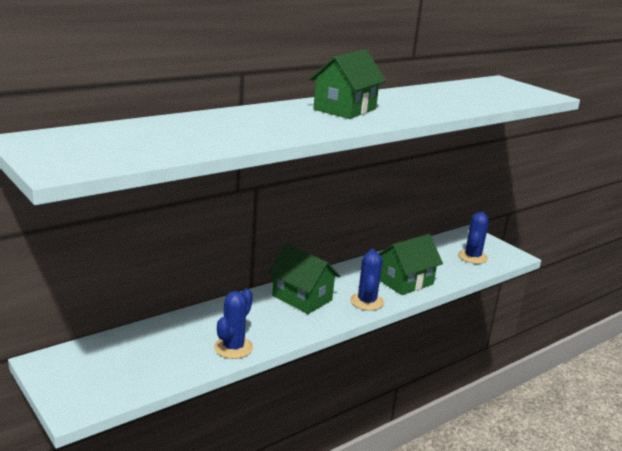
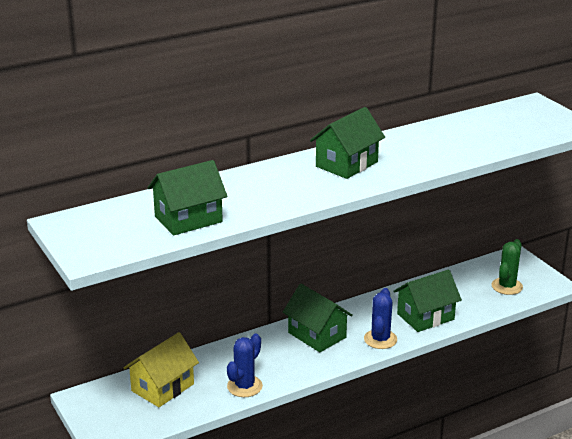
camera: 10 degrees right, 5 degrees up
(141, 350) = (162, 387): none -> yellow house
(182, 142) = (188, 219): none -> green house
(472, 257) = (507, 286): blue cactus -> green cactus

